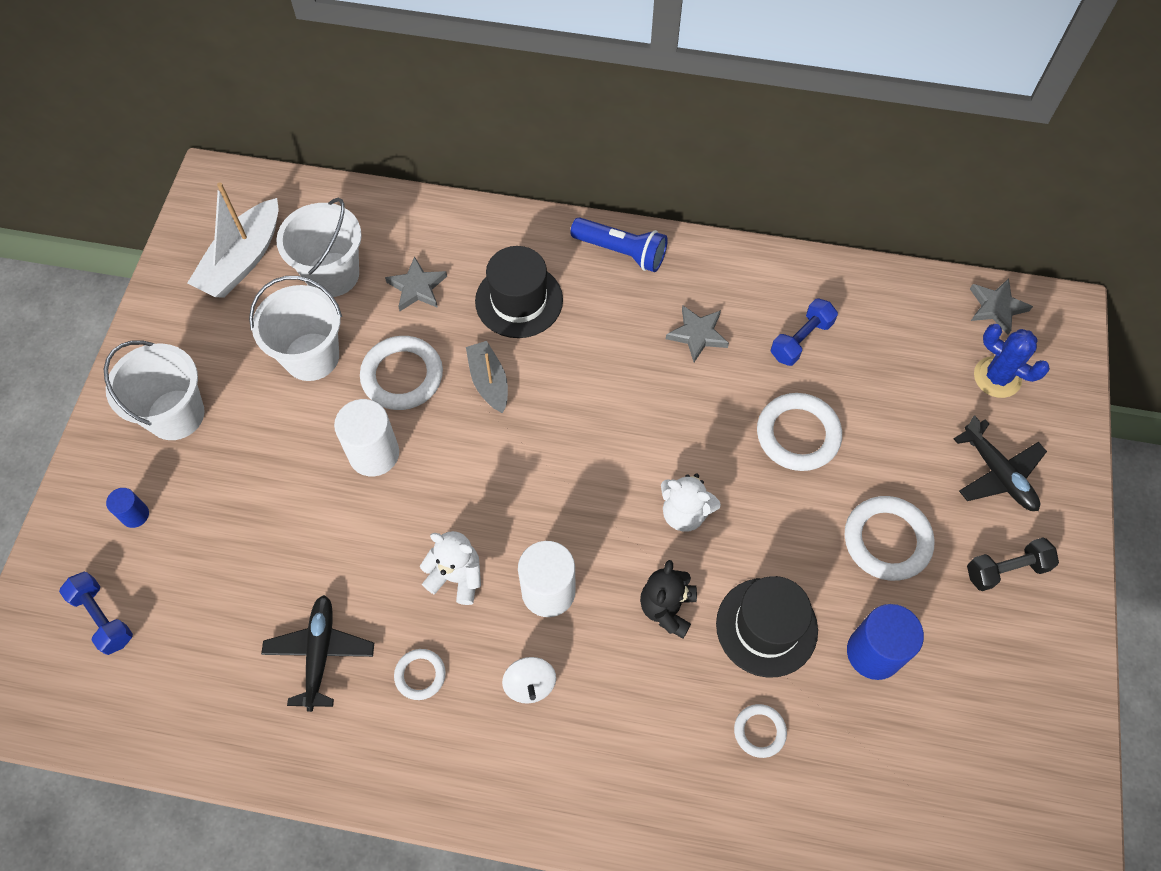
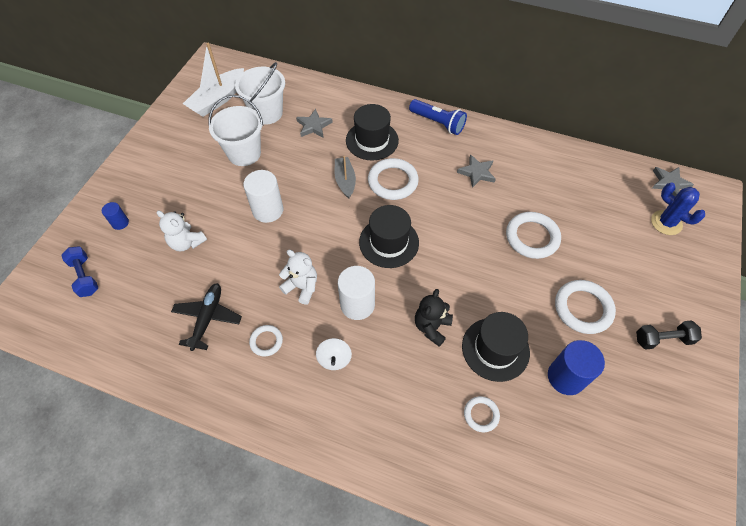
camera: 10 degrees right, 5 degrees down
(175, 415) = (158, 173): white bucket -> none
(402, 376) = (294, 171): white ring -> white ring (393, 181)
(578, 479) = (389, 242): none -> black hat
(685, 513) = (452, 272): white teddy bear -> white teddy bear (187, 242)
(801, 340) = (541, 184): blue dumbbell -> none
(998, 474) = (662, 279): black plane -> none

